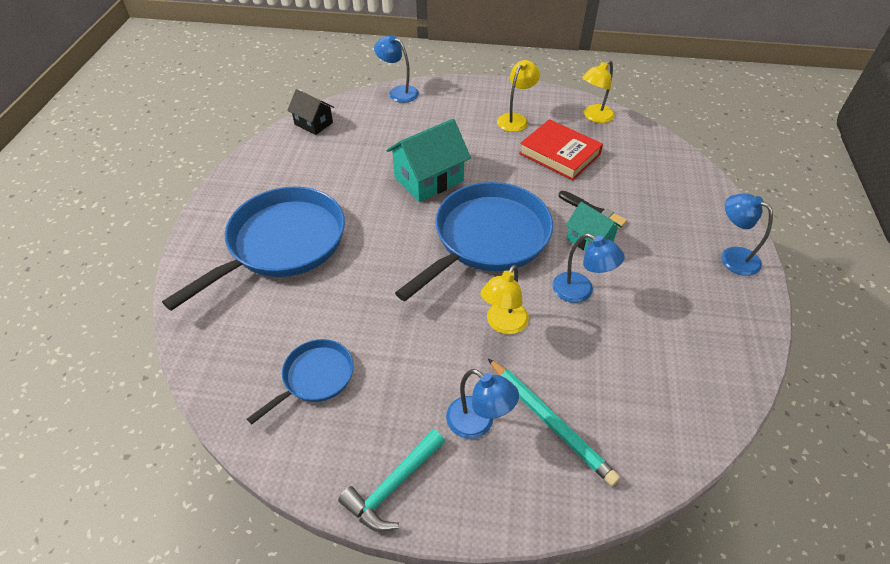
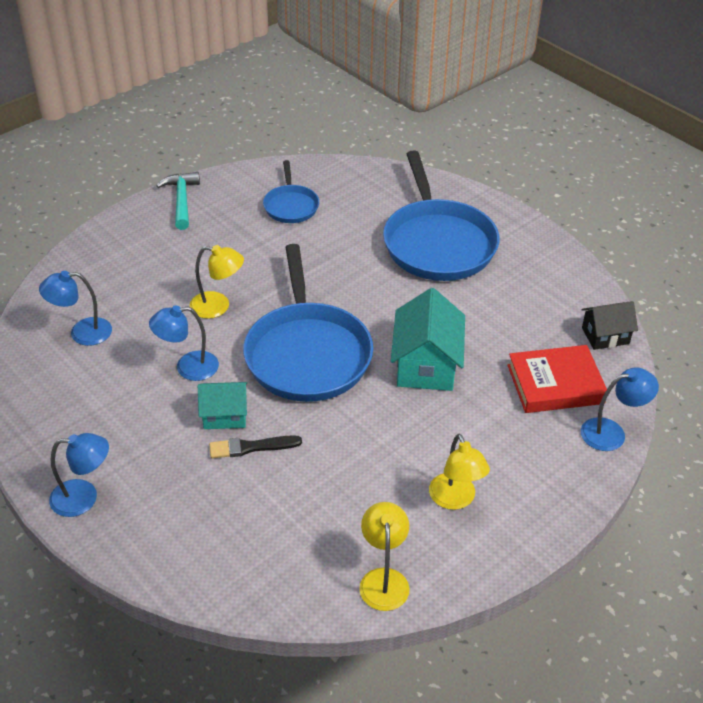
camera: 130 degrees right, 5 degrees down
(478, 423) = (169, 250): blue lamp -> blue lamp (82, 333)
(503, 324) = (218, 306): yellow lamp -> yellow lamp turned 120 degrees clockwise
(550, 422) = (126, 279): turquoise pencil -> none
(559, 154) = (356, 489): red book -> red book (555, 384)

